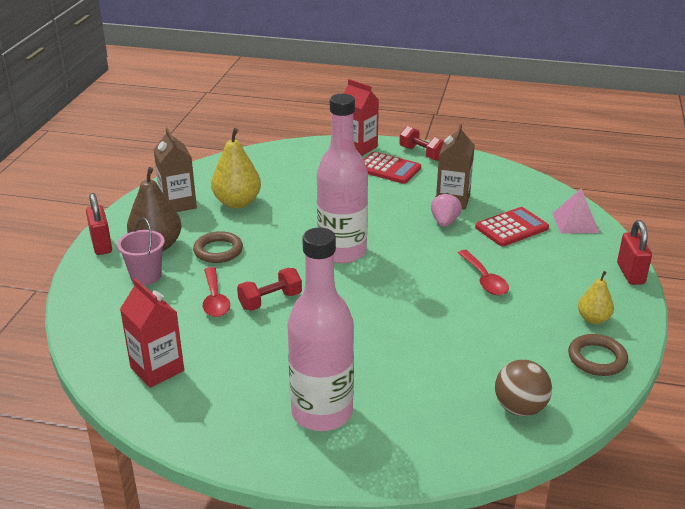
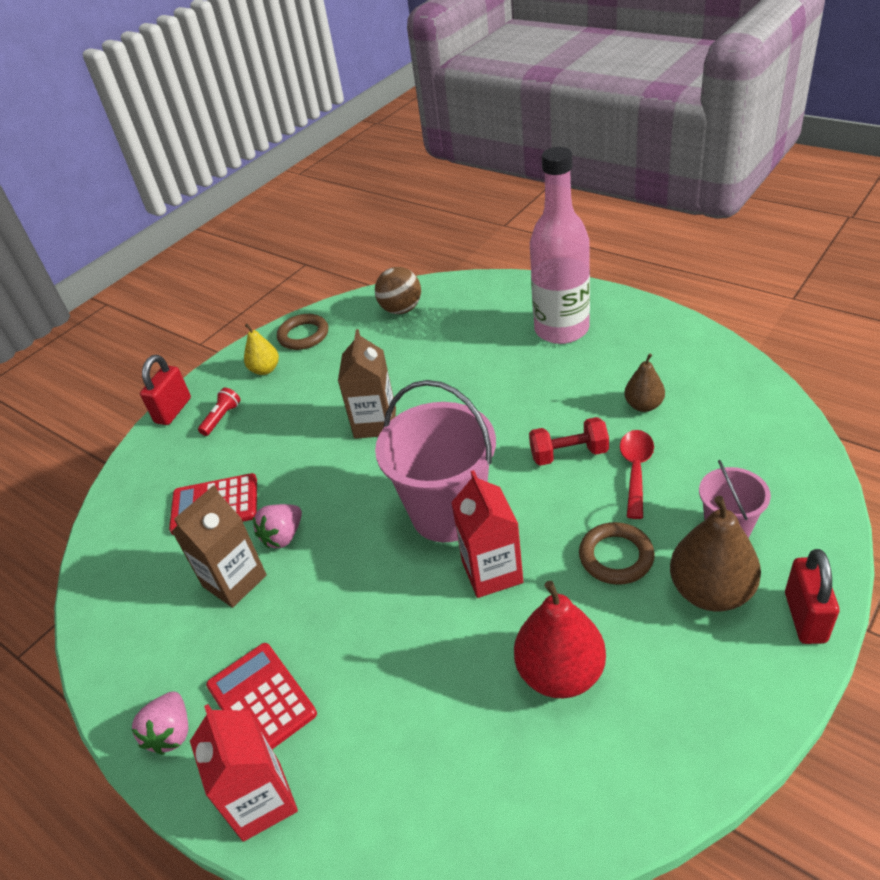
camera: 150 degrees left, 10 degrees up
(157, 369) = (711, 393): red carton -> red carton (492, 572)
(178, 204) = (668, 701): brown carton -> brown carton (375, 423)
(217, 348) = (643, 405): none -> brown pear
(237, 203) = (560, 673): yellow pear -> red pear
(342, 252) = (448, 513): pink bottle -> pink bucket
(422, 154) = (171, 733): red dumbbell -> pink strawberry
(484, 279) = (318, 434): red spoon -> none
(575, 222) = (137, 495): pink pyramid -> none
(580, 276) = (222, 418): none -> red flashlight

